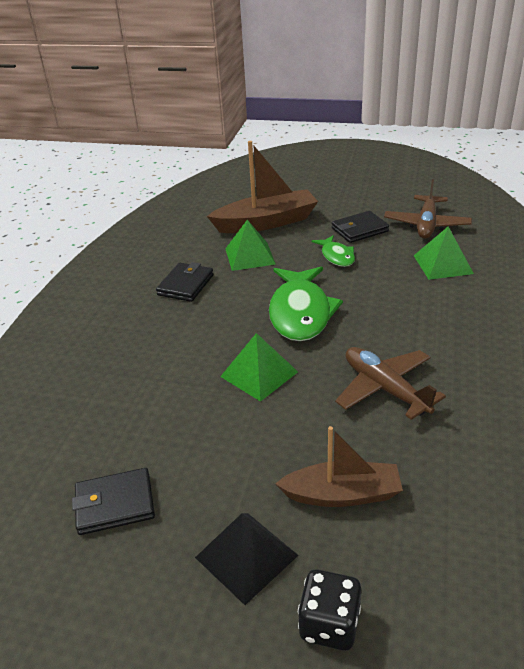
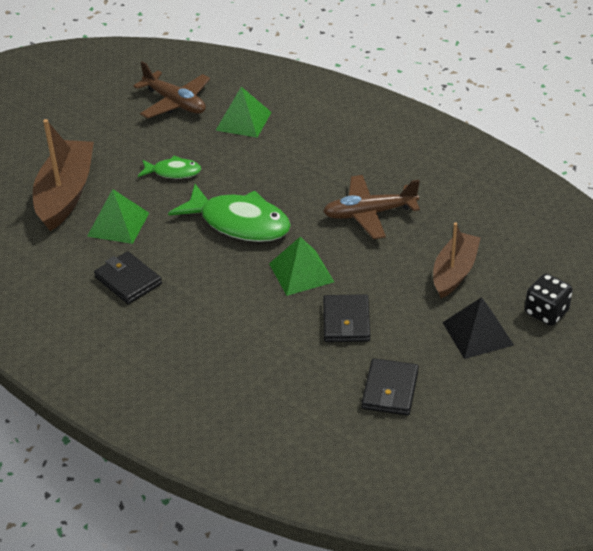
camera: 65 degrees left, 5 degrees up
(359, 230) = (143, 142): black wallet -> black wallet (346, 321)

